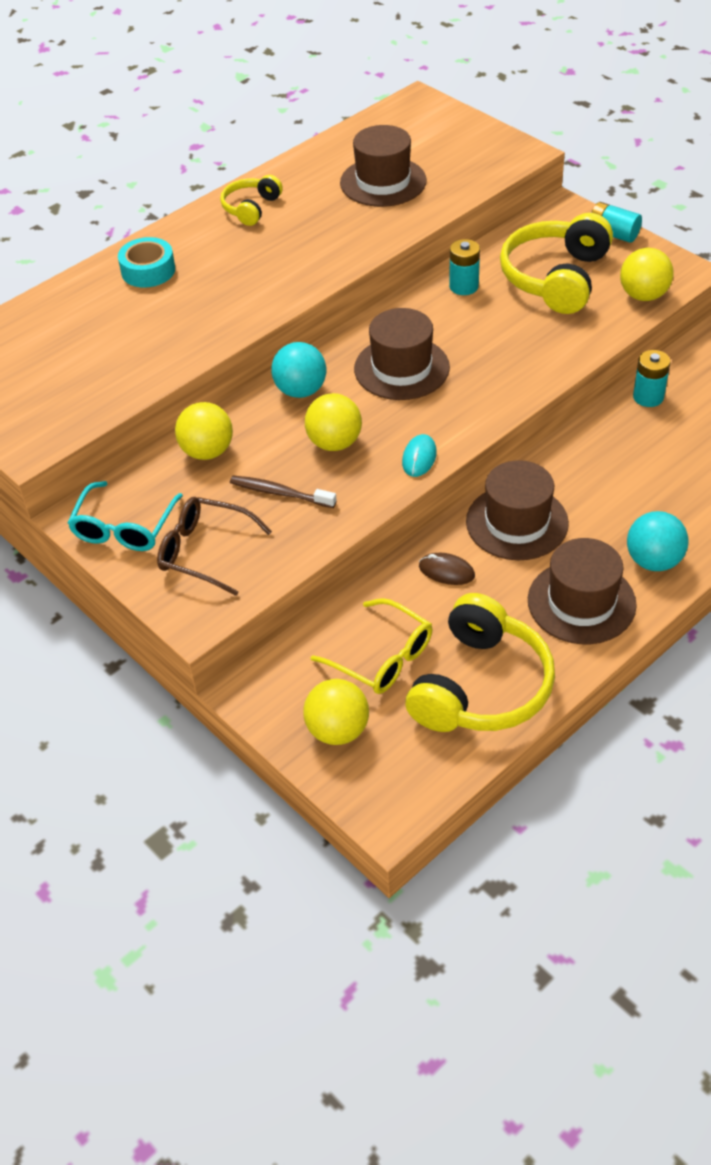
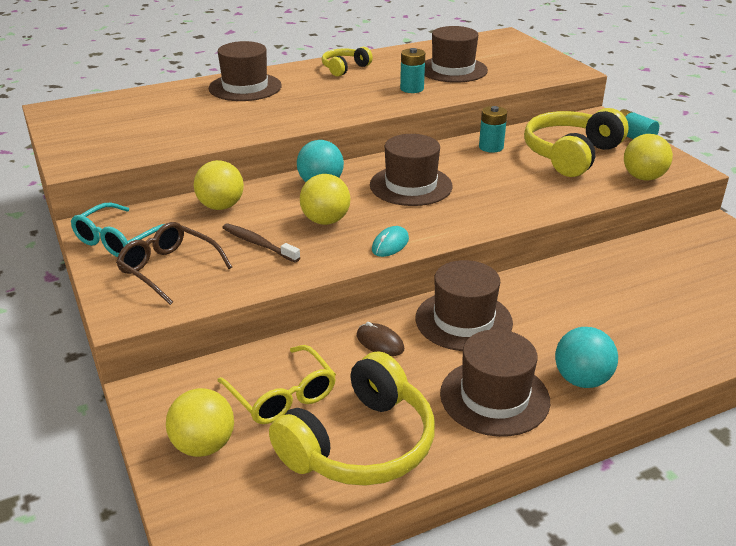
camera: 15 degrees right, 15 degrees down
(148, 270) = (245, 87): turquoise tape -> brown hat
(648, 397) = (627, 256): turquoise battery -> turquoise battery (412, 89)

